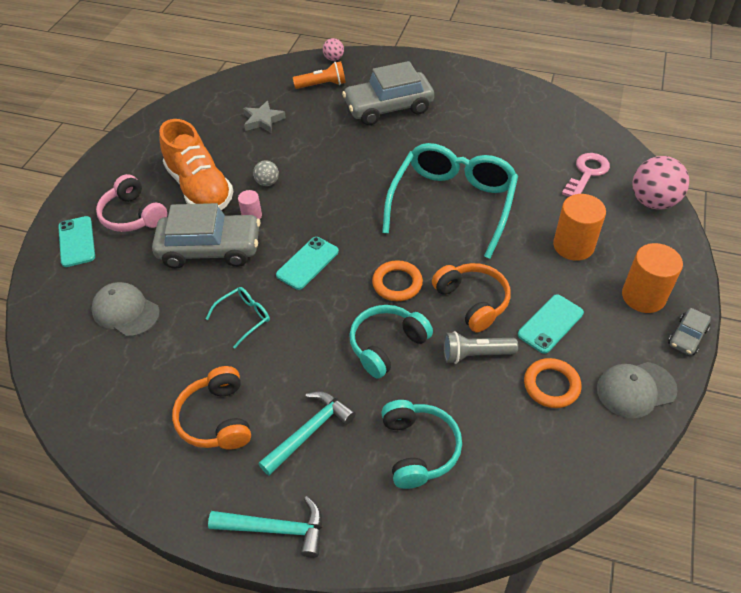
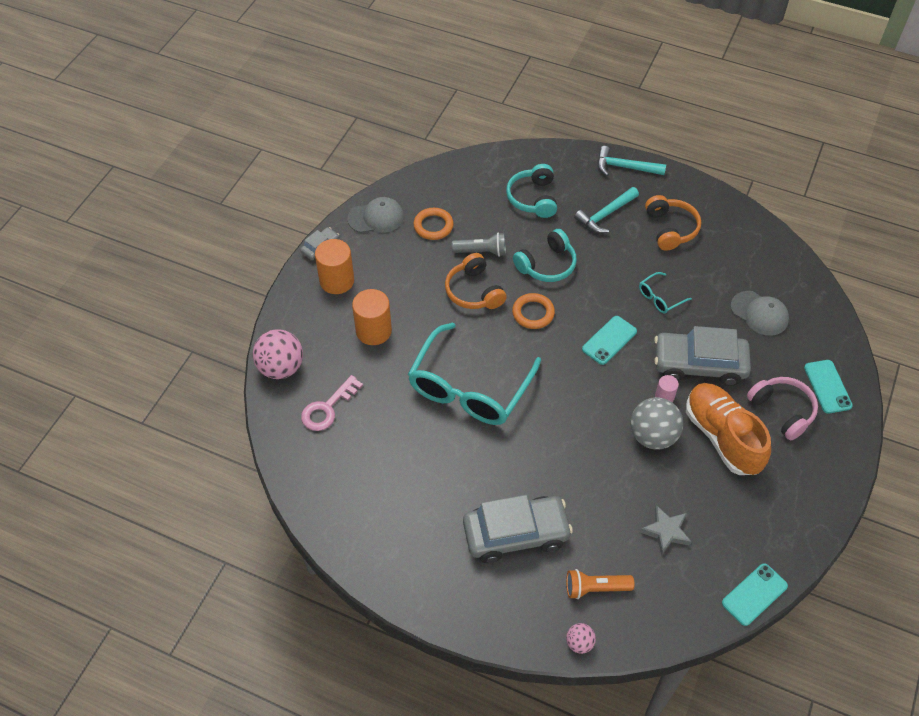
camera: 175 degrees left, 5 degrees up
(267, 182) = (652, 436): grey ball -> grey ball, size x1.97
(550, 324) = (418, 267): turquoise phone -> turquoise phone (754, 594)

